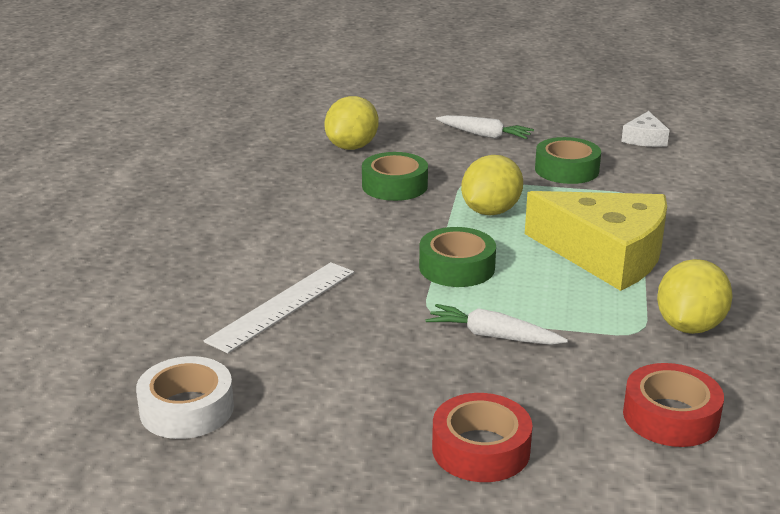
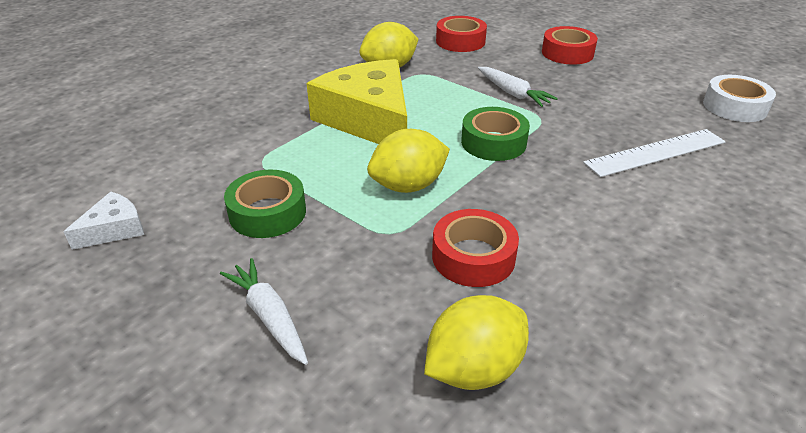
camera: 150 degrees left, 10 degrees up
(394, 186) = (473, 257): green tape -> red tape

